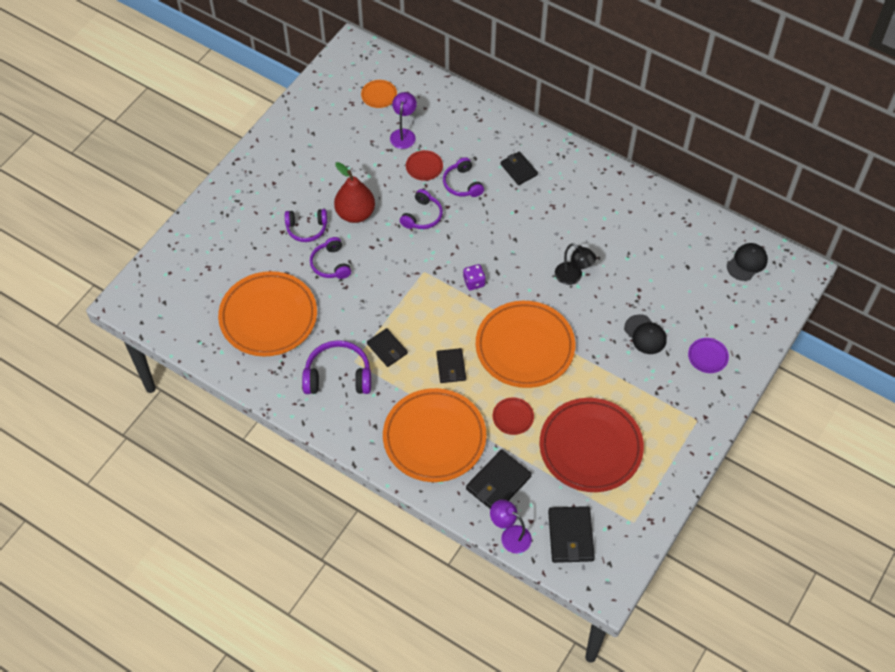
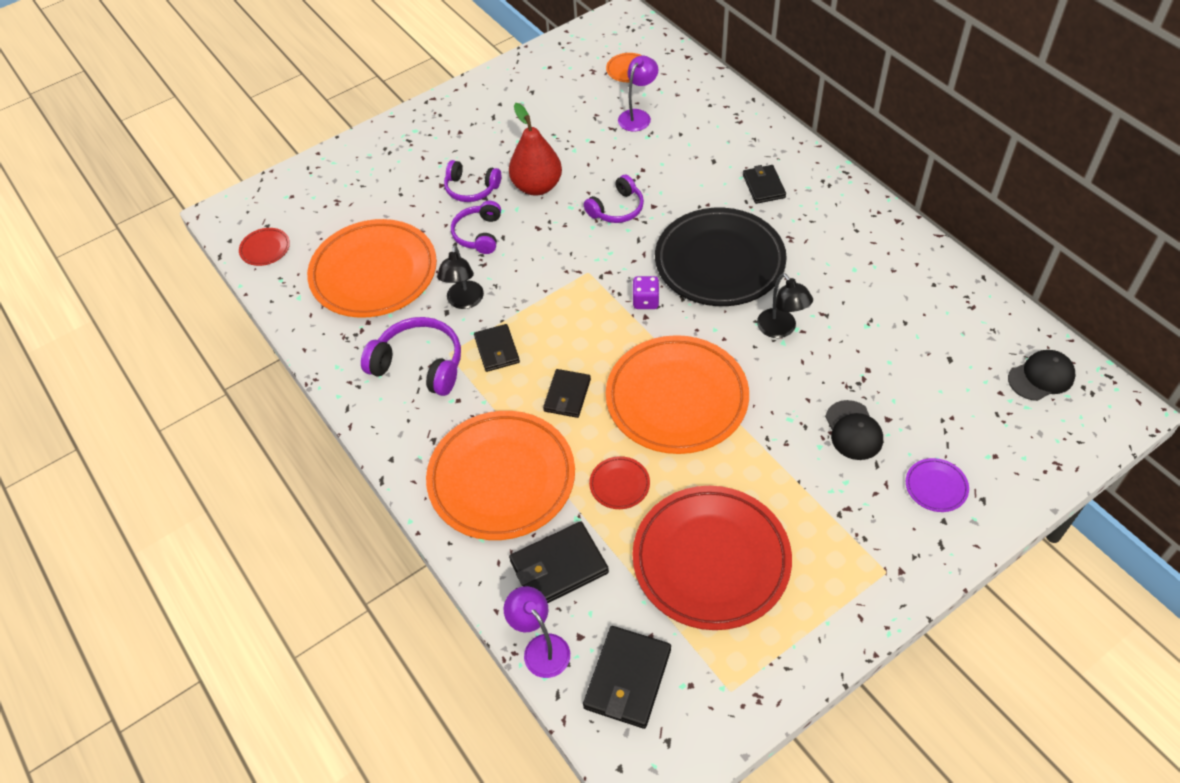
camera: 25 degrees right, 5 degrees down
(346, 319) = (464, 301): none -> black lamp
(424, 167) = (645, 156): red plate -> red plate (265, 249)
(462, 184) = (684, 185): purple headphones -> none
(512, 238) = (719, 262): none -> black plate

